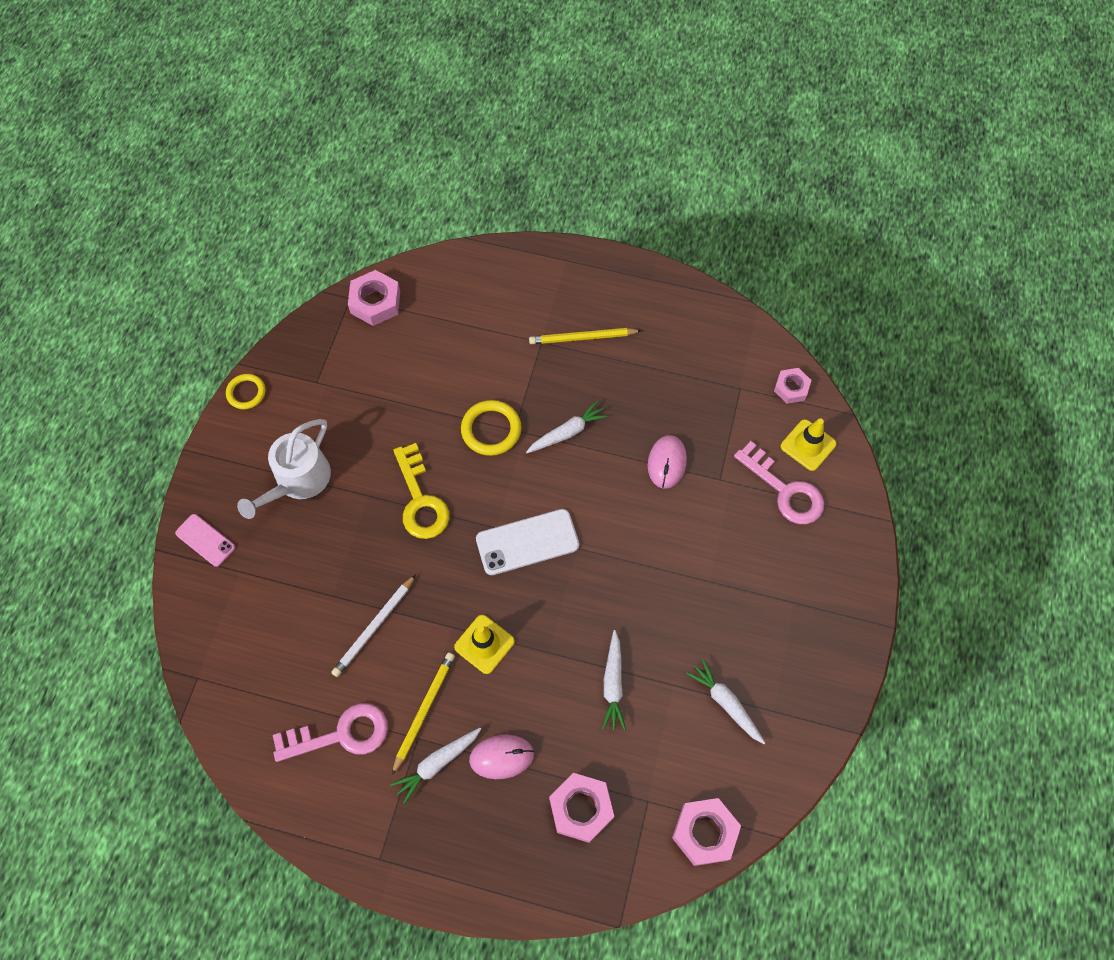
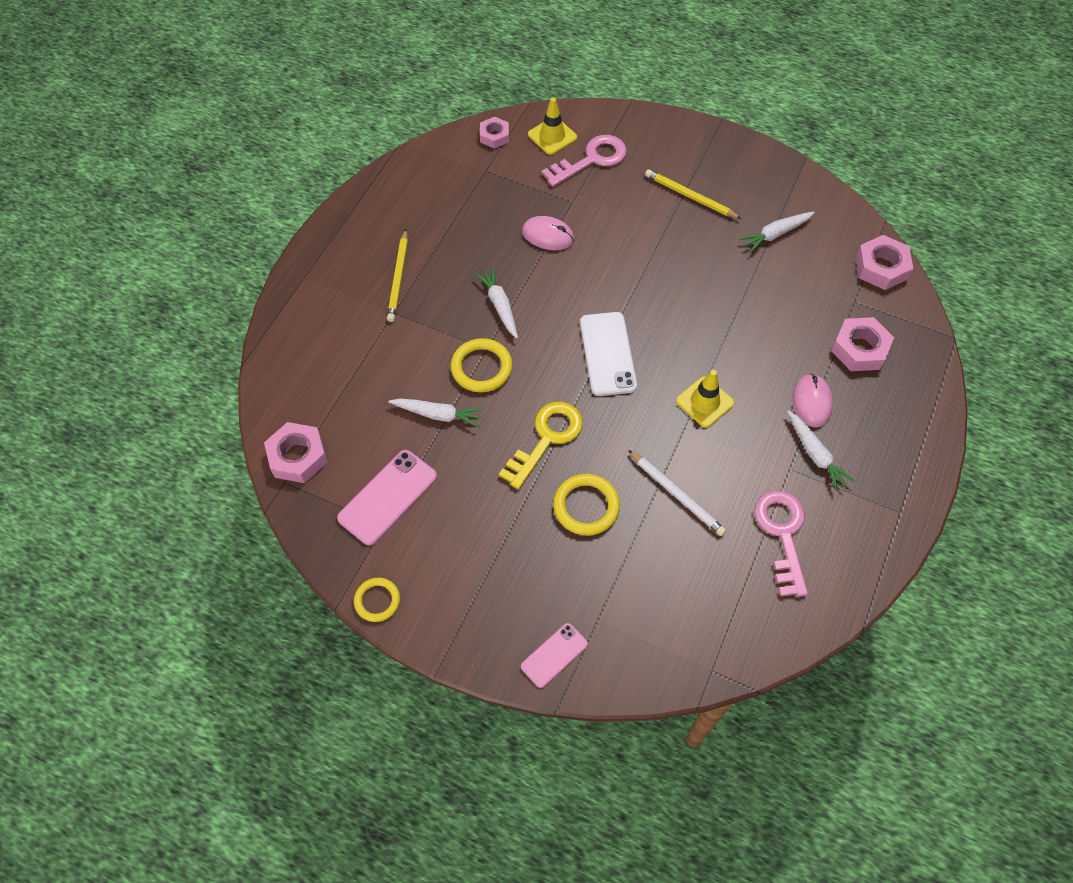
camera: 80 degrees left, 5 degrees down
(298, 480) = (500, 553): white watering can -> none
(344, 380) = (388, 497): none -> pink phone
(352, 546) = (586, 506): none -> yellow ring
(420, 500) = (546, 438): yellow key -> yellow key turned 45 degrees counterclockwise
(424, 710) = (764, 460): yellow pencil -> yellow pencil (690, 196)
(613, 684) = (752, 309): white carrot -> white carrot (438, 414)

